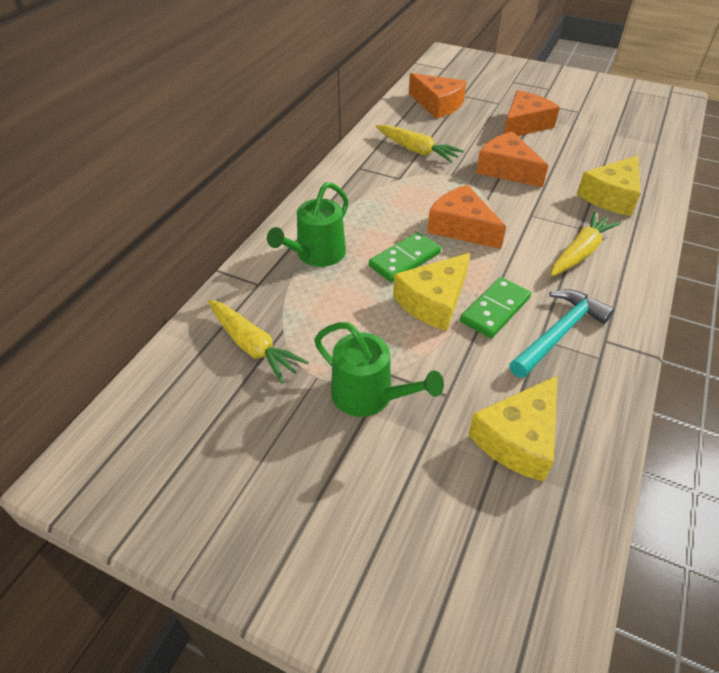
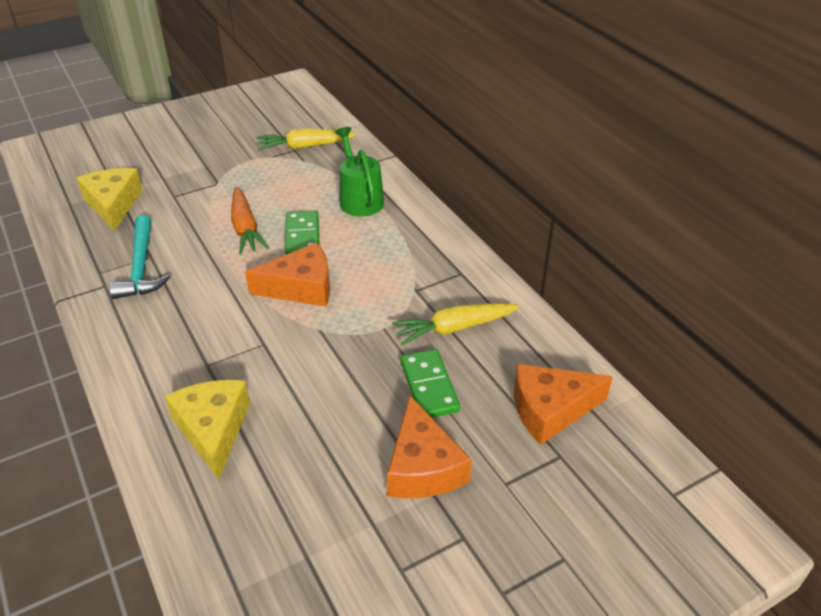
camera: 125 degrees right, 5 degrees down
(369, 396) = (214, 170): green watering can -> none
(433, 301) = (245, 228): yellow cheese -> orange carrot
(495, 310) = (199, 251): green domino -> green domino (429, 386)
(506, 169) = (348, 377): orange cheese -> none
(580, 252) = (183, 338): yellow carrot -> none

